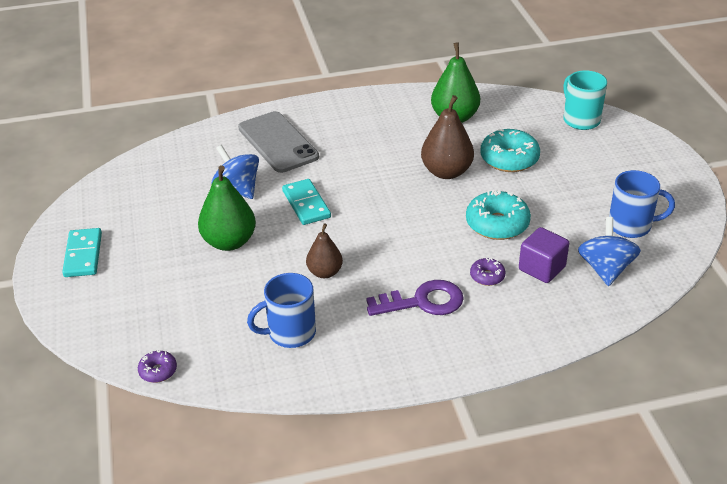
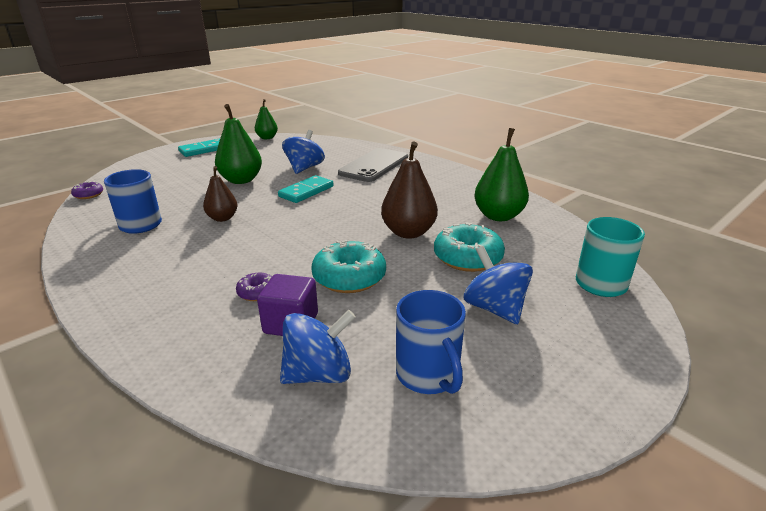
camera: 60 degrees right, 10 degrees down
(94, 193) = (267, 138): none -> green pear
(423, 301) = (201, 268): purple key -> none
(580, 174) = (494, 308): none -> blue spinning top

